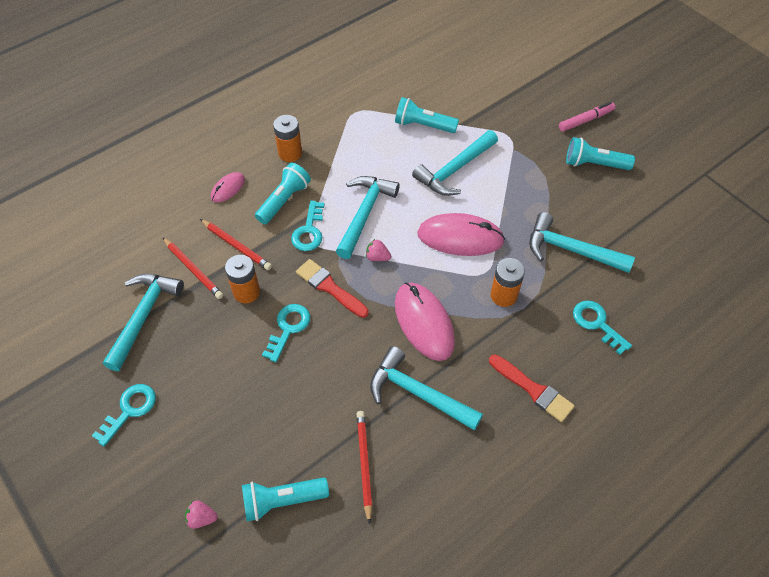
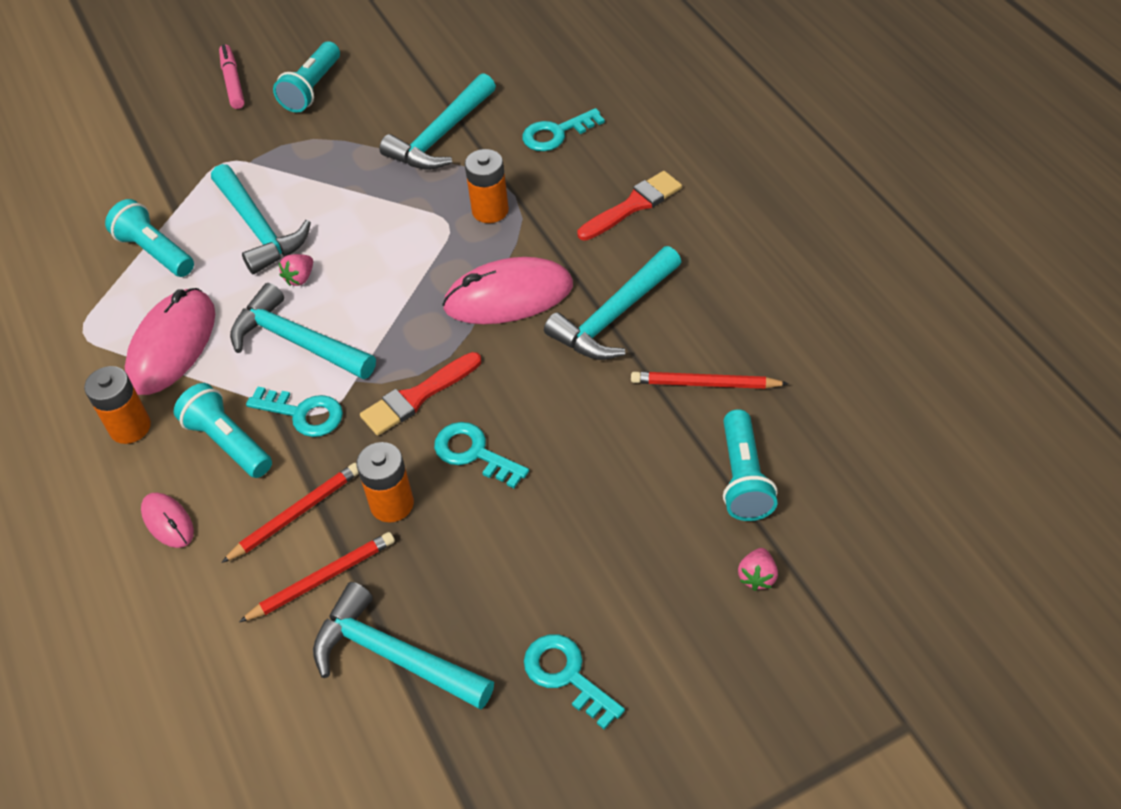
camera: 75 degrees left, 5 degrees down
(377, 257) = (382, 335): pink strawberry -> pink strawberry (300, 278)
(423, 125) = (155, 252): turquoise flashlight -> turquoise flashlight turned 105 degrees clockwise
(460, 238) = (382, 240): pink mouse -> pink mouse (172, 345)

